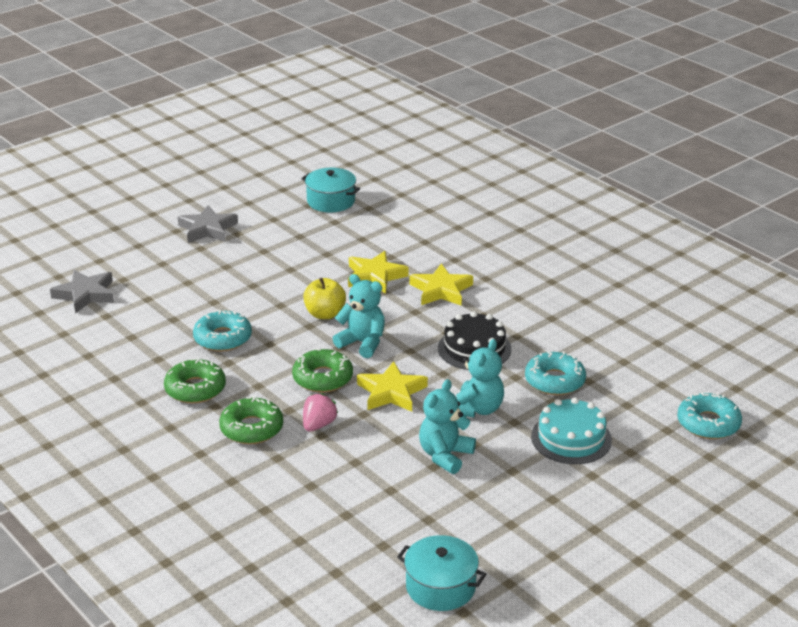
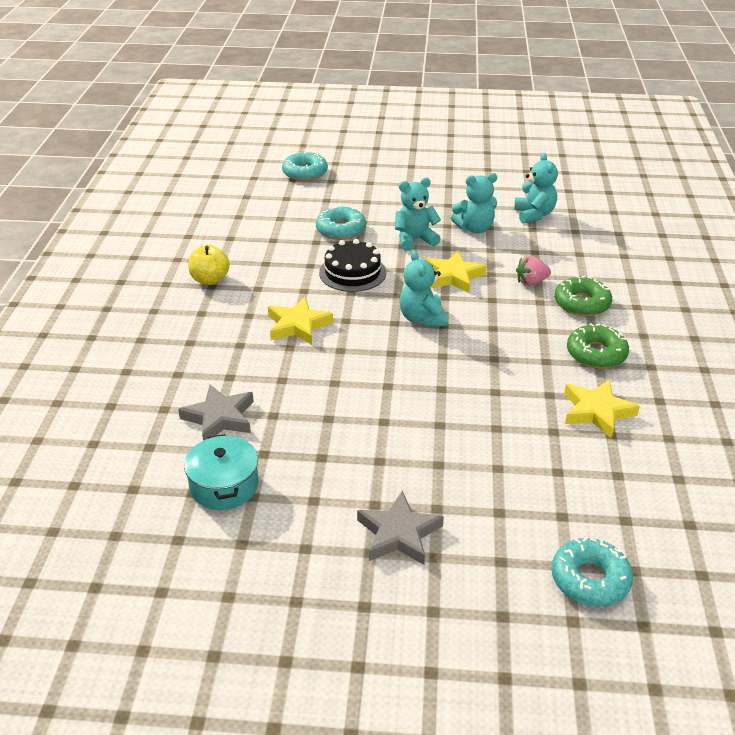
camera: 135 degrees left, 5 degrees up
(85, 294) = (620, 519): grey star -> grey star (219, 418)
(223, 338) = (528, 385): turquoise donut -> turquoise donut (590, 579)
(323, 378) = (487, 310): green donut -> none
(325, 314) = (416, 358): yellow apple -> yellow apple (210, 280)
(375, 276) = (325, 368): yellow star -> yellow star (596, 411)
(413, 511) = (534, 215): none -> turquoise teddy bear
(440, 587) = (564, 183): turquoise pot -> none
(571, 438) = (388, 201): turquoise cake -> none

